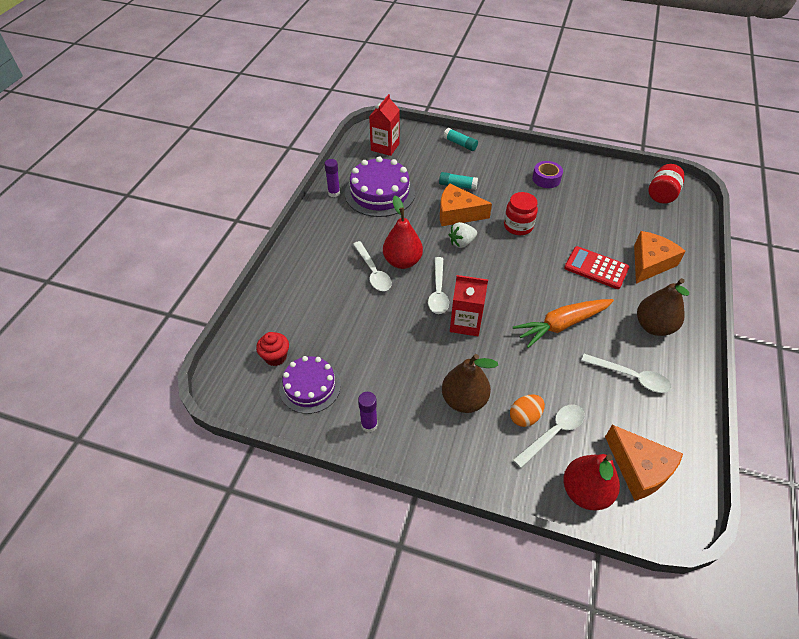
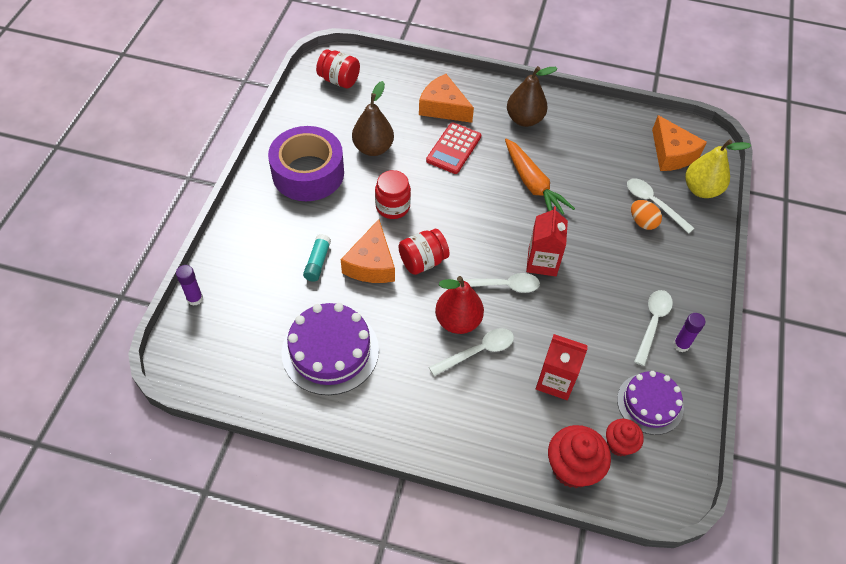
camera: 95 degrees left, 5 degrees up
(262, 322) = (572, 468): none -> red cupcake
(334, 193) = (329, 409): purple glue stick -> purple glue stick (195, 299)
(385, 147) = (225, 348): red carton -> red carton (555, 381)
(460, 144) = (228, 256): turquoise glue stick -> none
(461, 243) = (423, 261): white strawberry -> red jar
(464, 400) = (635, 266): brown pear -> brown pear (373, 148)
(546, 179) = (308, 173): purple tape -> purple tape, size x2.10
(585, 492) = (701, 189): red pear -> yellow pear
(631, 377) = (584, 144): white spoon -> white spoon (652, 323)
(639, 469) = (672, 153): orange cheese -> orange cheese turned 105 degrees clockwise

